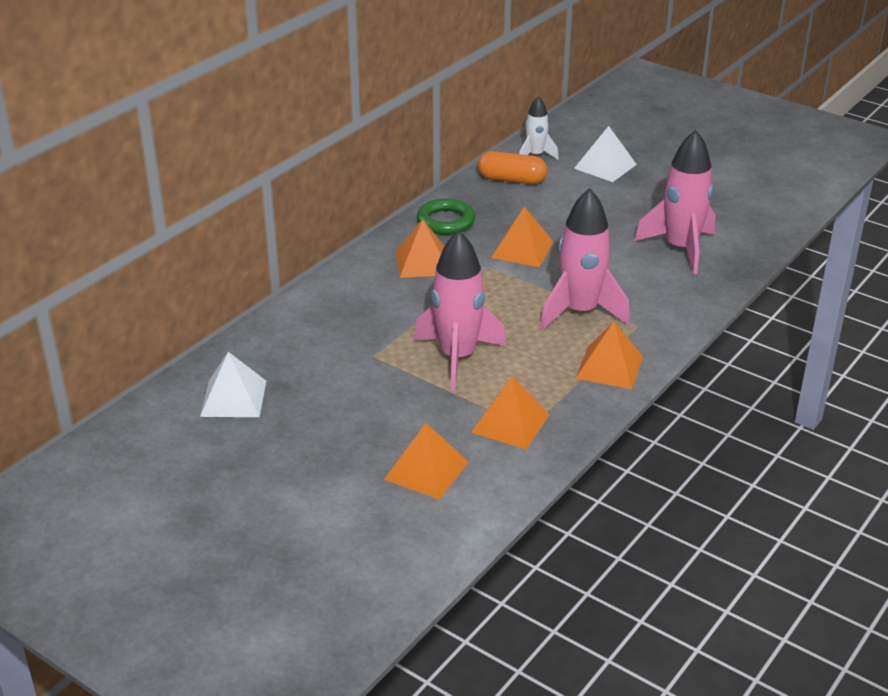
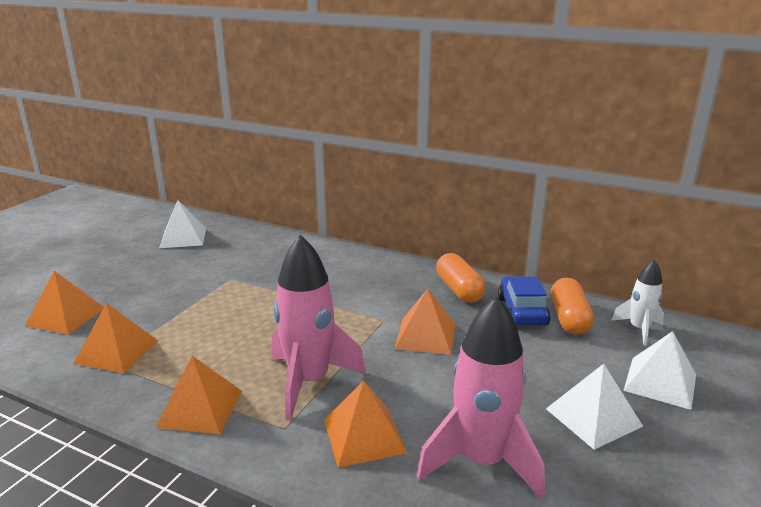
camera: 80 degrees right, 10 degrees down
(423, 262) = (381, 286): orange pyramid -> orange pyramid (364, 436)
(445, 221) = (459, 290): green ring -> orange capsule
(457, 358) = (225, 316): pink rocket -> none
(493, 198) = (522, 311): none -> blue car
(640, 200) = (593, 417): none -> white pyramid

